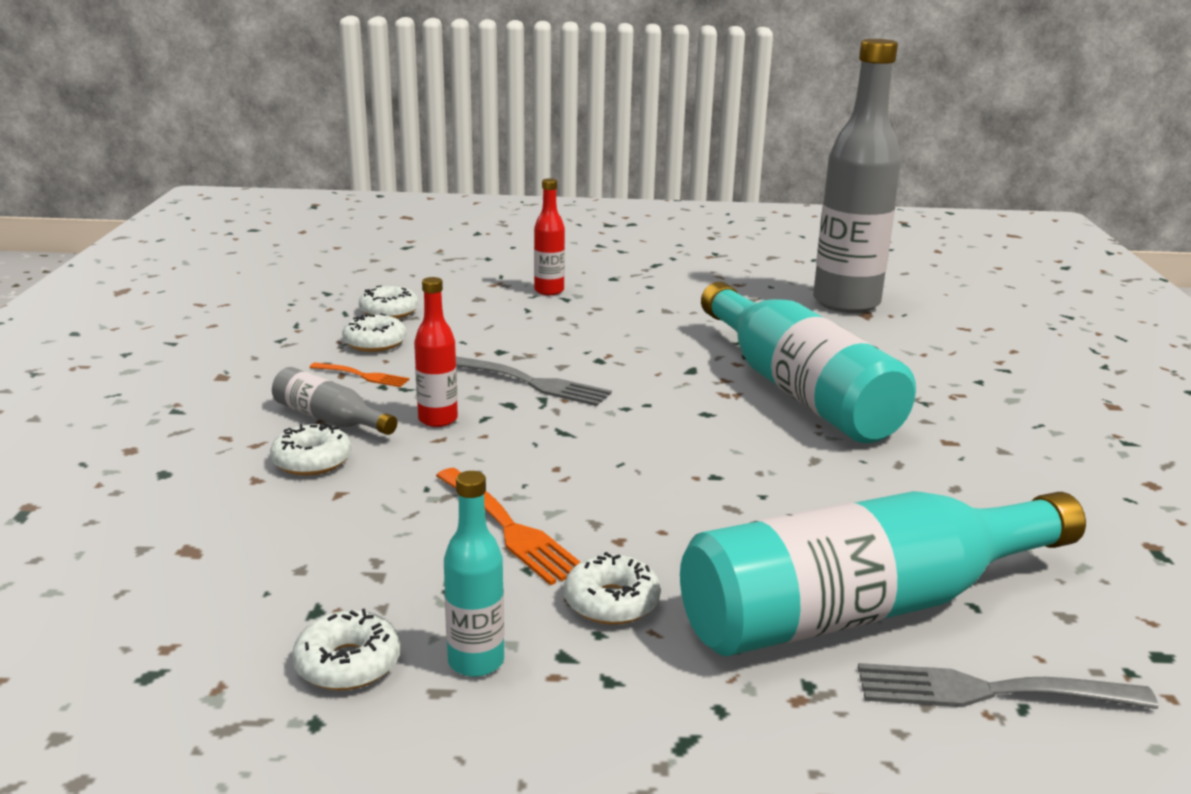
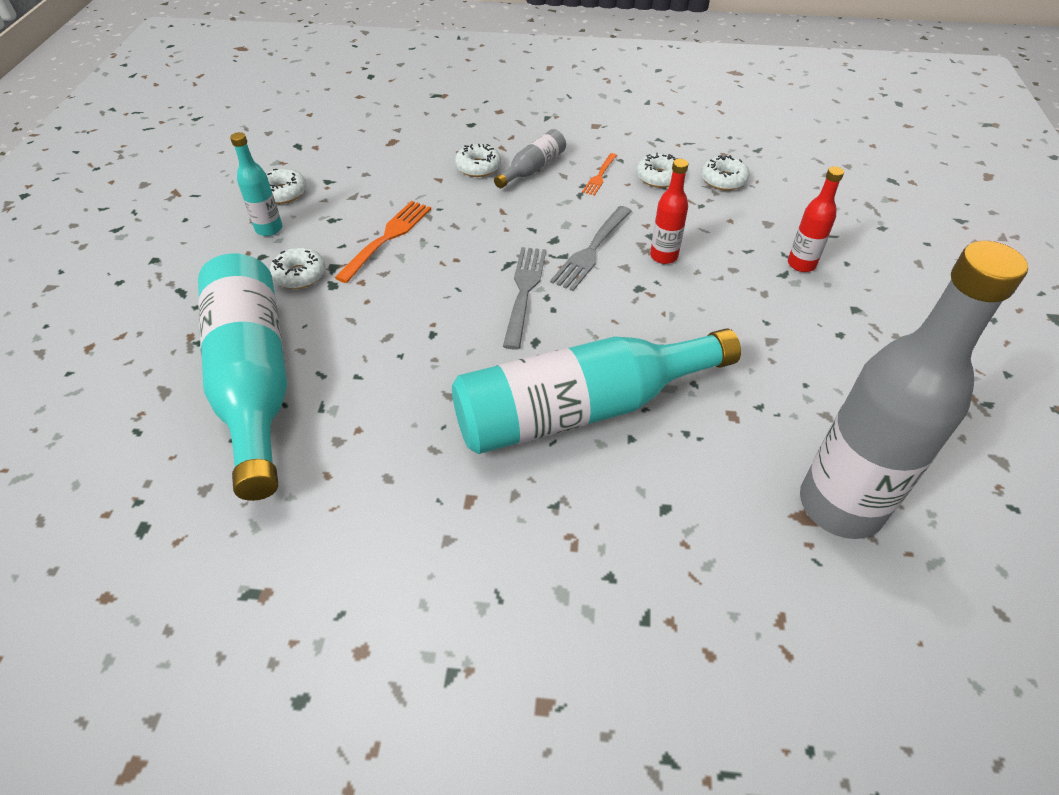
camera: 95 degrees right, 25 degrees up
(438, 419) = (530, 209): red bottle -> red bottle (663, 256)
(507, 527) = (387, 239): orange fork -> orange fork turned 150 degrees clockwise
(992, 691) = (156, 421): grey fork -> grey fork (524, 292)

